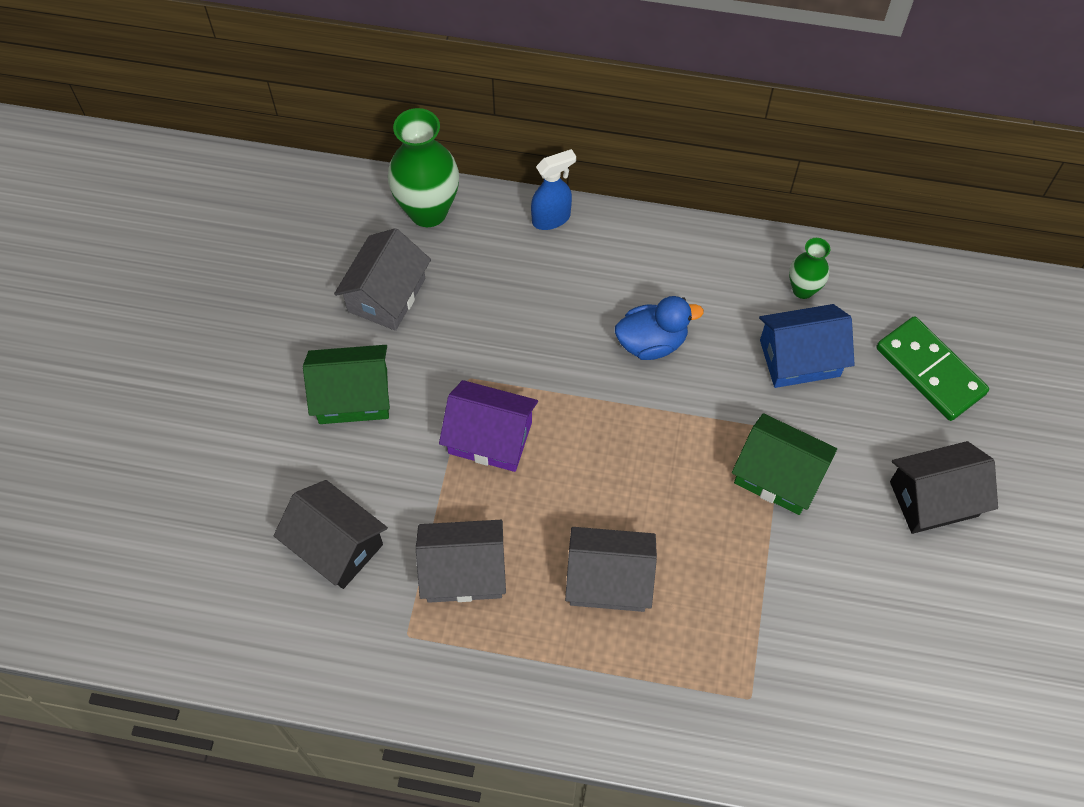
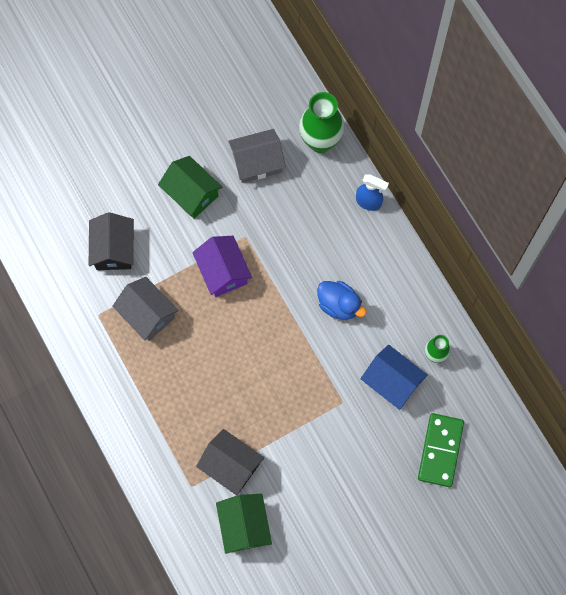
camera: 50 degrees right, 10 degrees up
(609, 580) = (197, 381): grey house -> none
(778, 475) = (316, 418): green house -> green house (244, 526)
(933, 499) = (366, 501): black house -> black house (231, 465)

